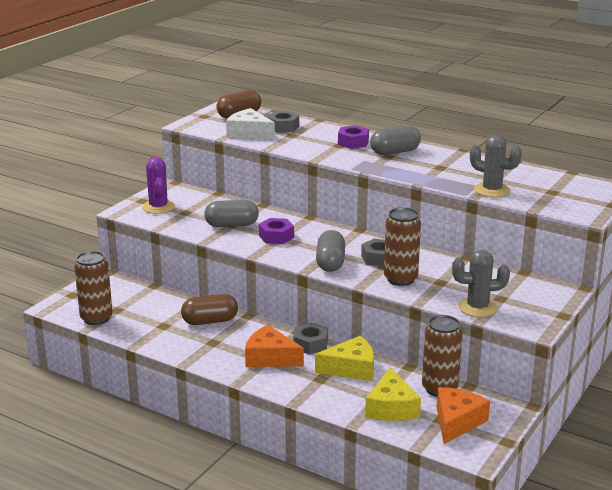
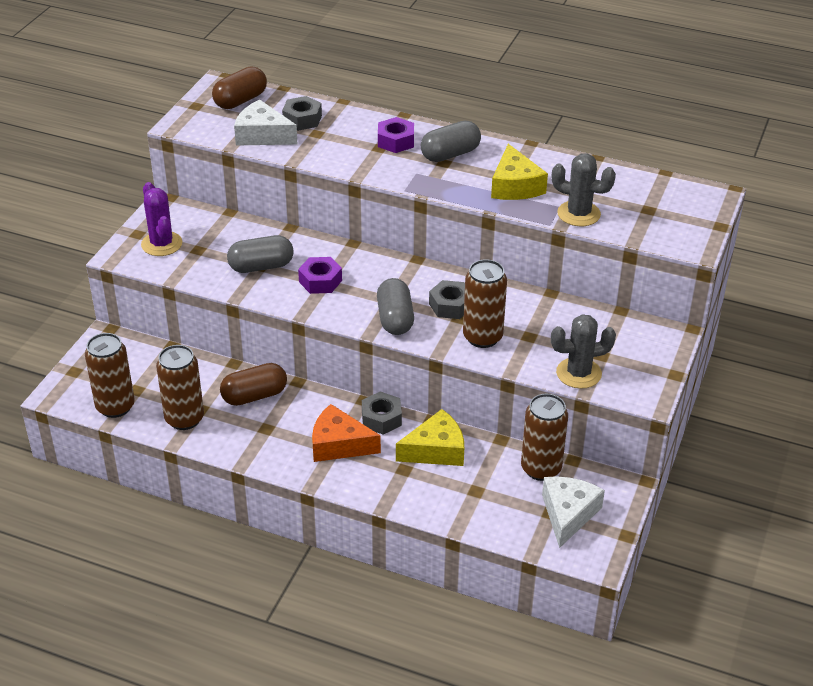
camera: 10 degrees left, 15 degrees up
(148, 330) = (184, 419): none -> brown can
(391, 408) = (492, 503): yellow cheese -> yellow cheese (515, 186)
(457, 422) = (568, 514): orange cheese -> white cheese

